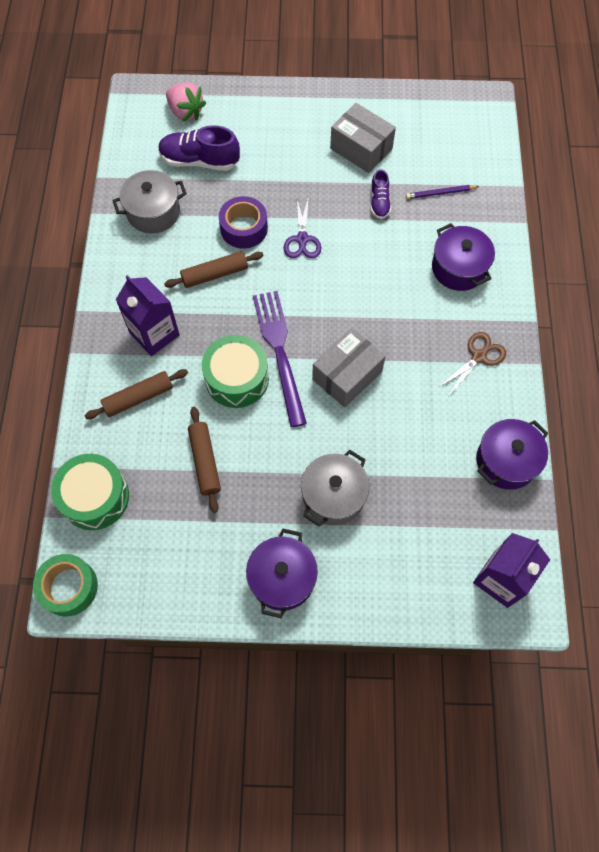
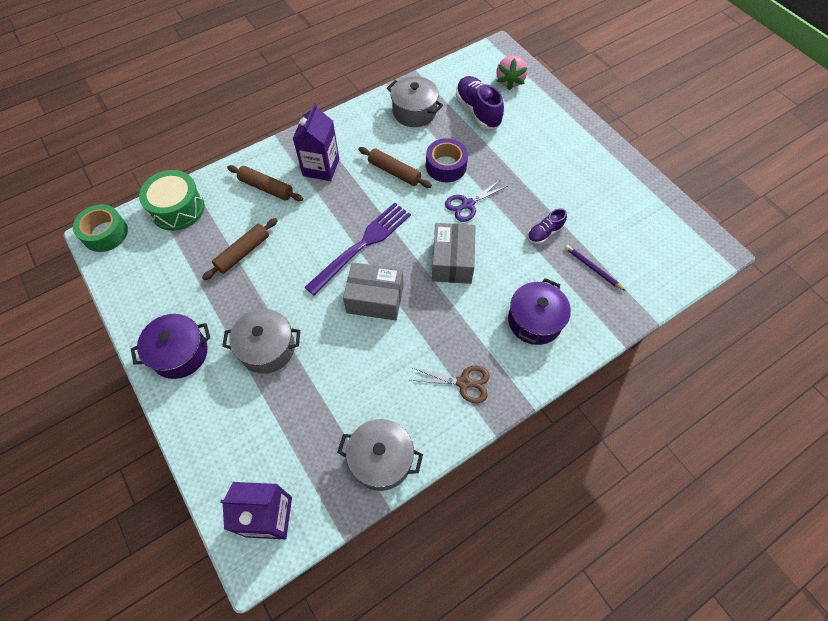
camera: 55 degrees right, 5 degrees down
(237, 378) = (321, 233): green drum -> none
(361, 149) = (581, 194): grey box -> grey box (452, 261)
(506, 461) = (381, 459): purple pot -> grey pot

